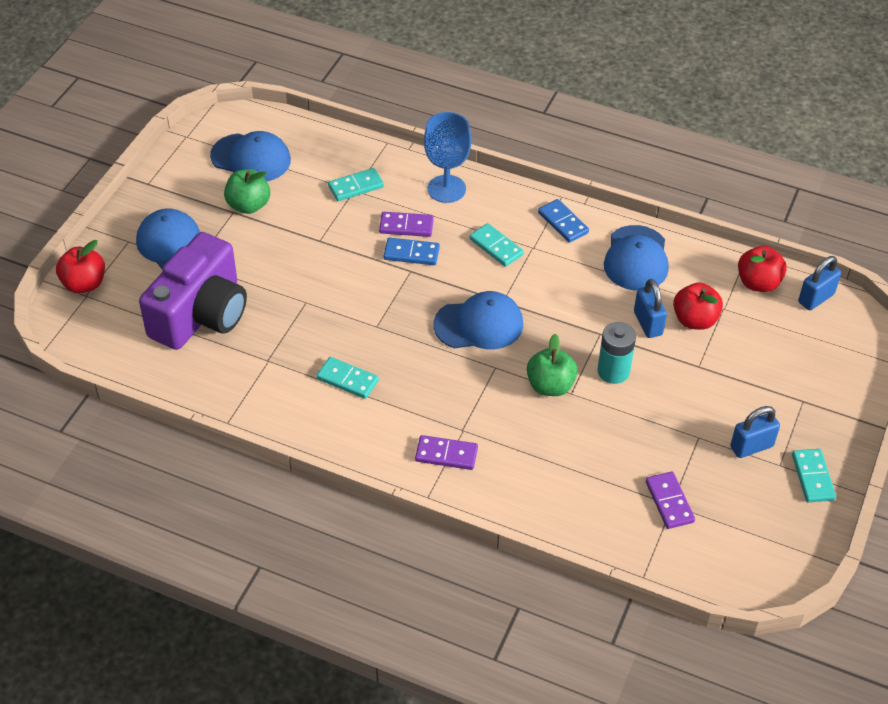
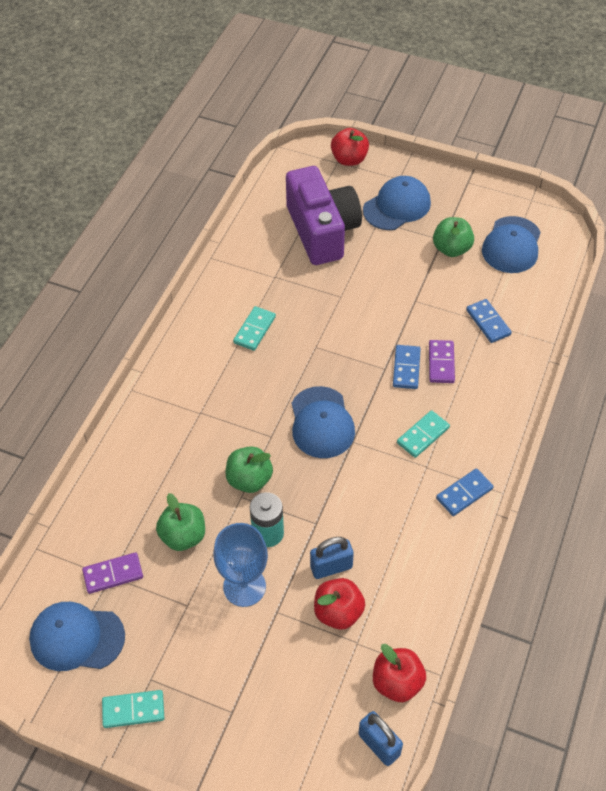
camera: 90 degrees right, 5 degrees up
(201, 314) = (322, 231): purple camera -> purple camera turned 135 degrees counterclockwise
(356, 187) = (488, 322): turquoise domino -> blue domino
(446, 189) = (497, 393): blue goblet -> blue goblet (244, 586)
(446, 454) = (173, 401): purple domino -> none
(620, 441) = (183, 536): none -> green apple
(636, 258) = (421, 560): blue cap -> blue cap (77, 638)
(751, 446) = (173, 654): blue padlock -> none

